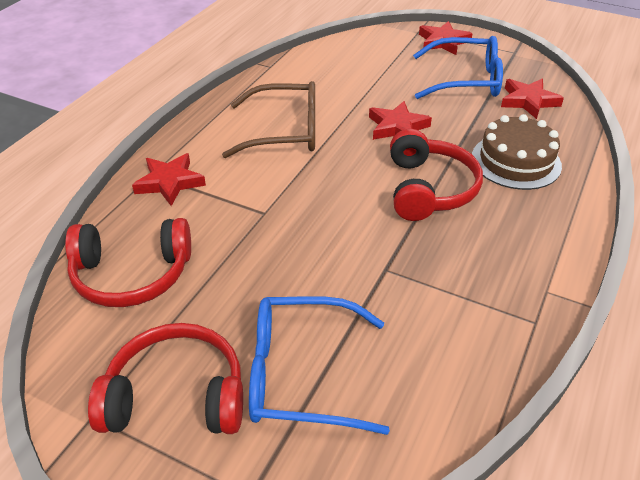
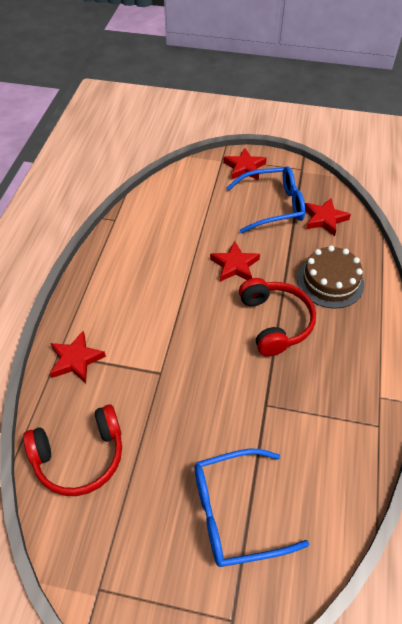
camera: 15 degrees left, 10 degrees up
(176, 396) = (153, 555): red headphones -> none
(285, 132) = (150, 288): brown glasses -> none

